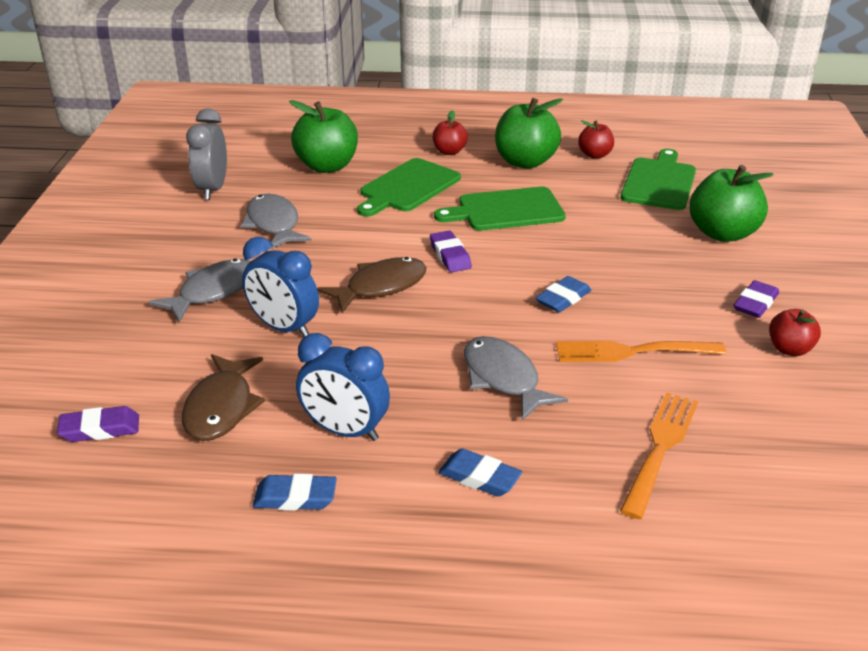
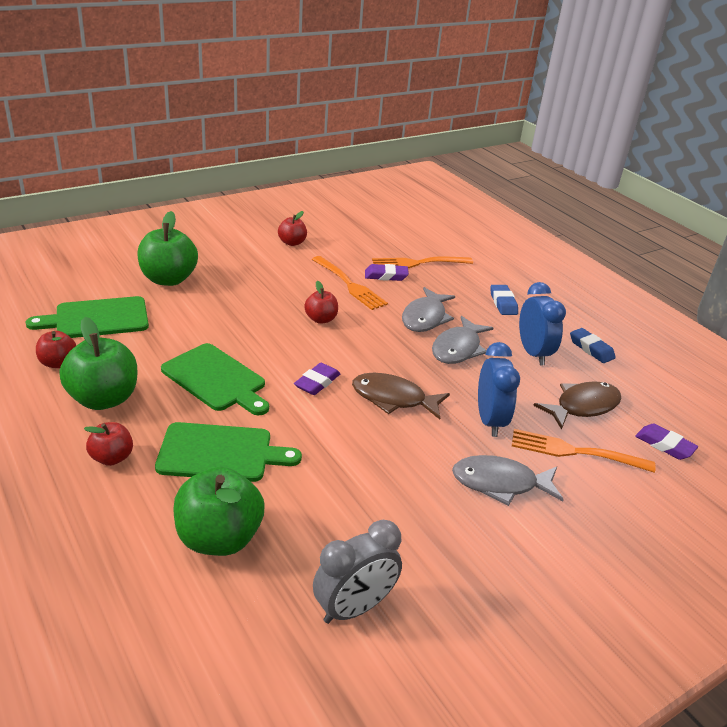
camera: 130 degrees left, 0 degrees up
(181, 357) = (576, 452): none -> orange fork
(274, 224) = (372, 509): grey fish -> grey fish (458, 348)
(563, 299) = (321, 319): blue eraser -> red apple
(755, 304) = (254, 257): purple eraser -> purple eraser (386, 276)

